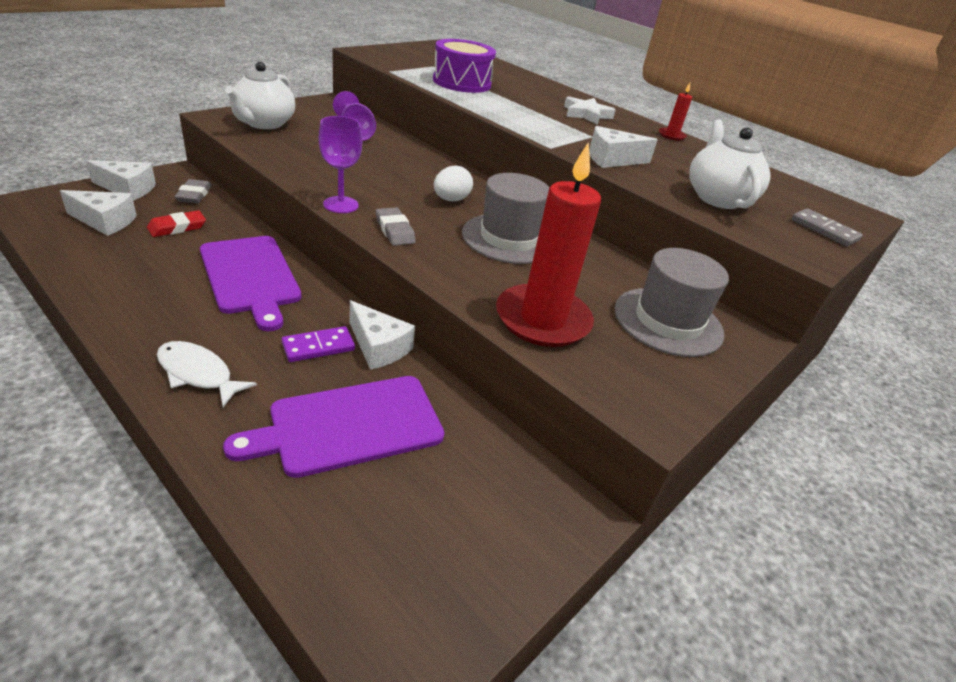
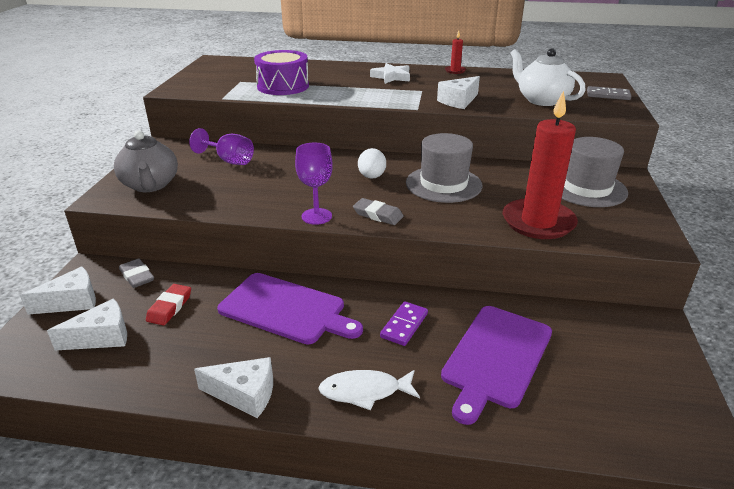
camera: 30 degrees left, 5 degrees down
(264, 123) = (150, 185): white teapot -> grey teapot
(378, 347) = (436, 303): white cheese -> white cheese (244, 394)

